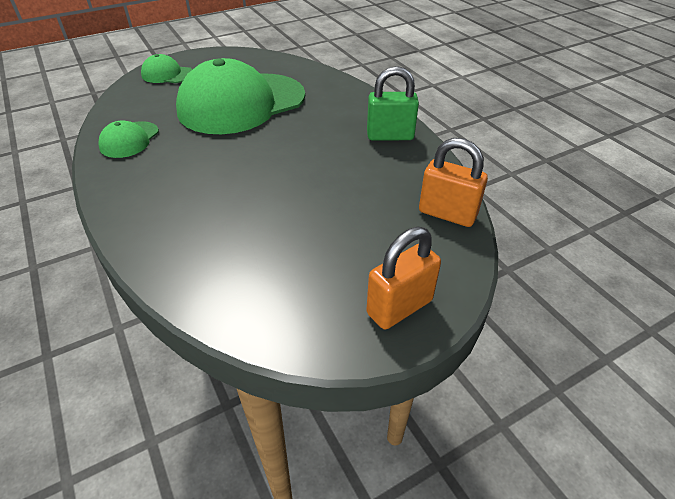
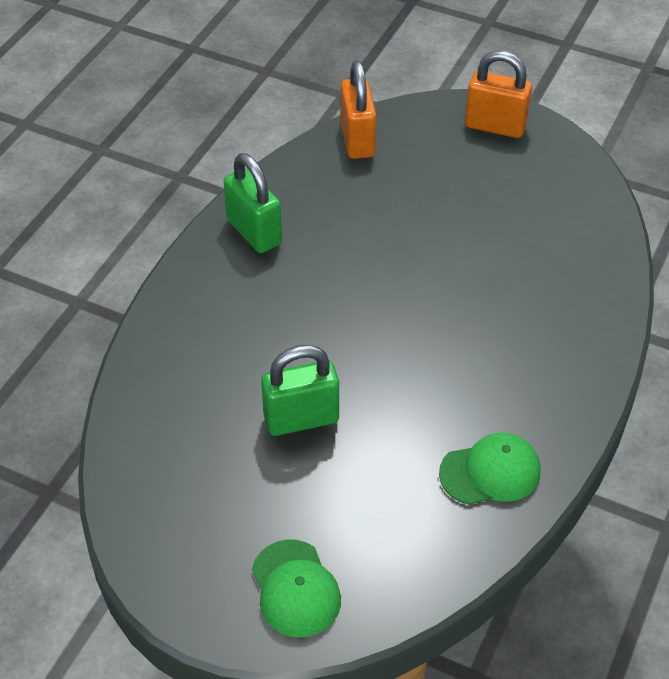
camera: 125 degrees left, 5 degrees up
(241, 103) = (301, 419): green cap -> green padlock

